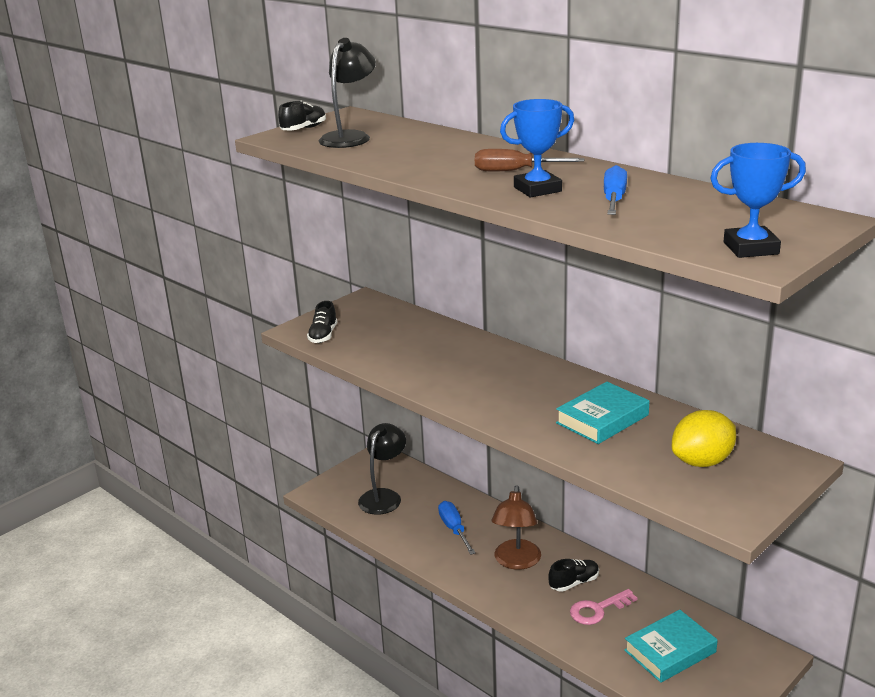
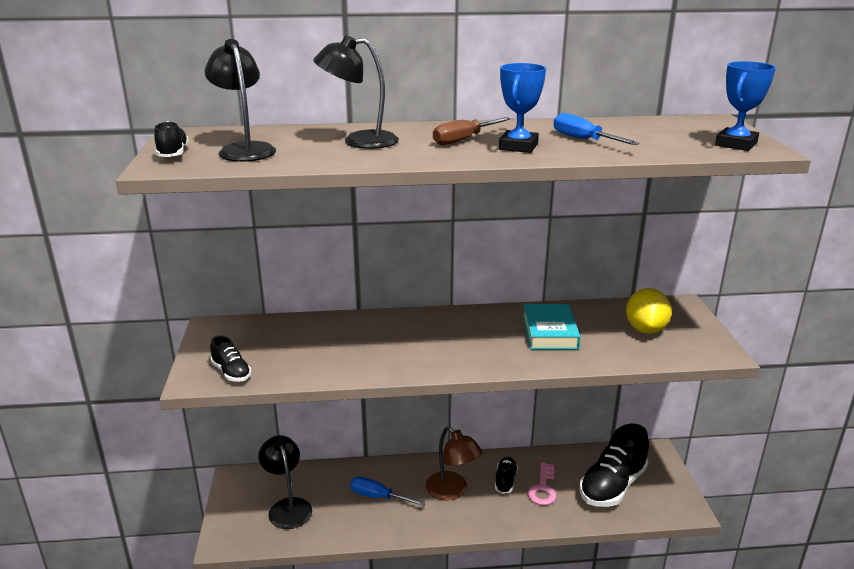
camera: 50 degrees left, 0 degrees up
(437, 151) = (359, 141): none -> black lamp
(670, 651) = (612, 486): turquoise book -> black shoe

